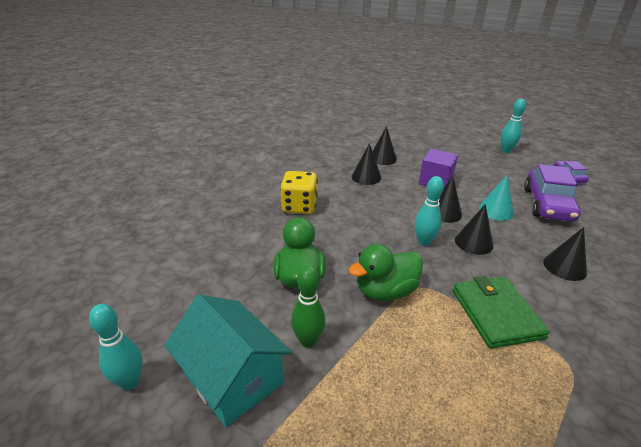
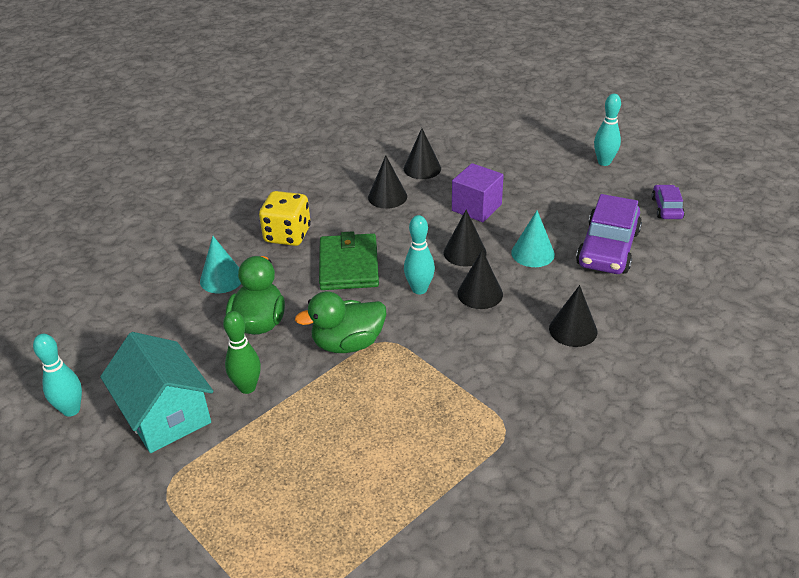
camera: 10 degrees right, 5 degrees up
(255, 242) = (222, 278): none -> turquoise cone
(495, 313) = (458, 375): green wallet -> green wallet (348, 265)

